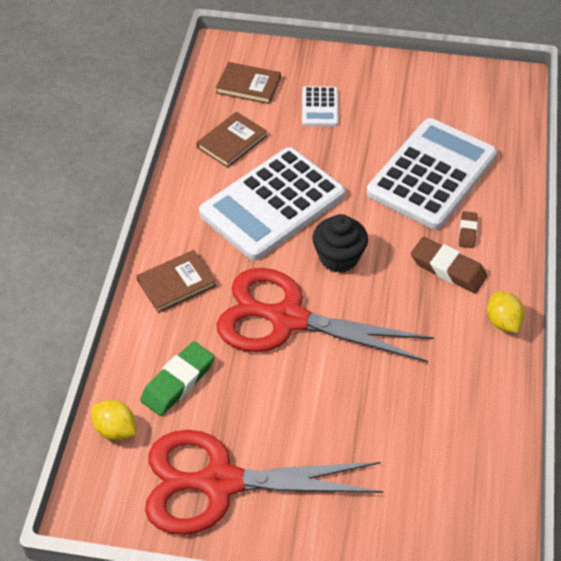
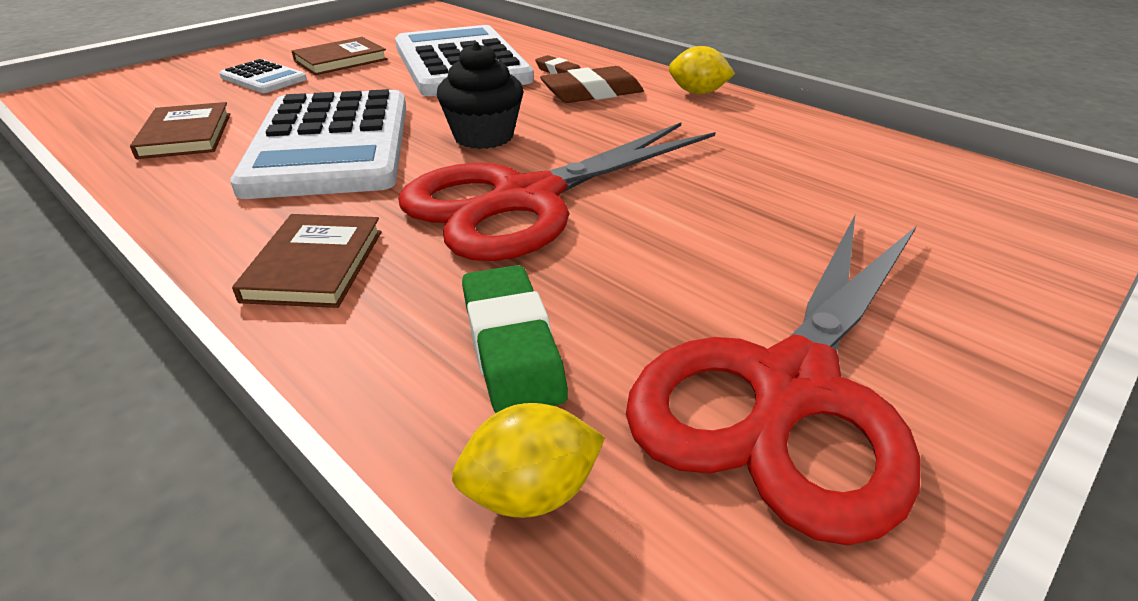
camera: 55 degrees left, 15 degrees down
(248, 85) = (138, 99): brown book -> brown book (340, 60)

